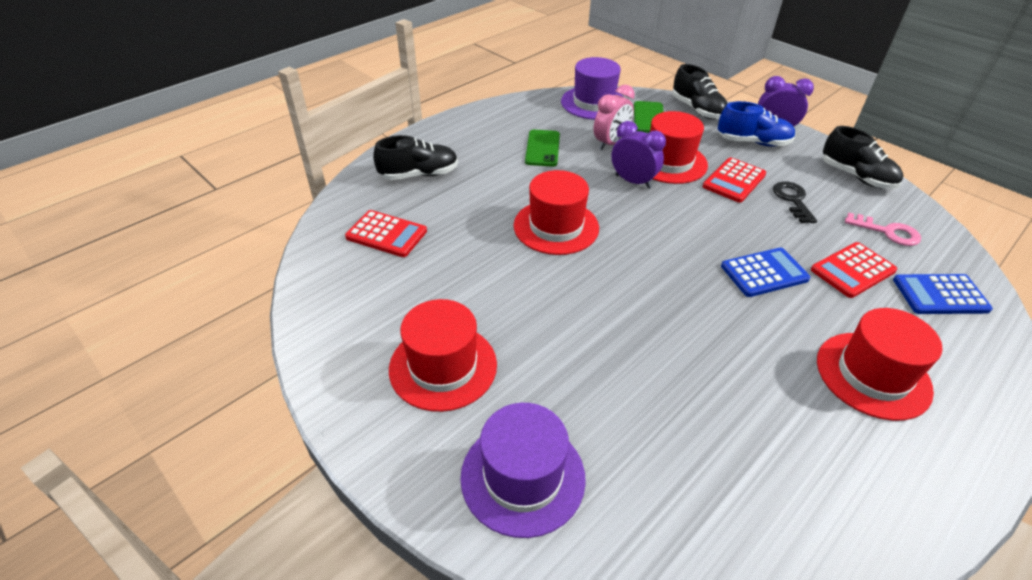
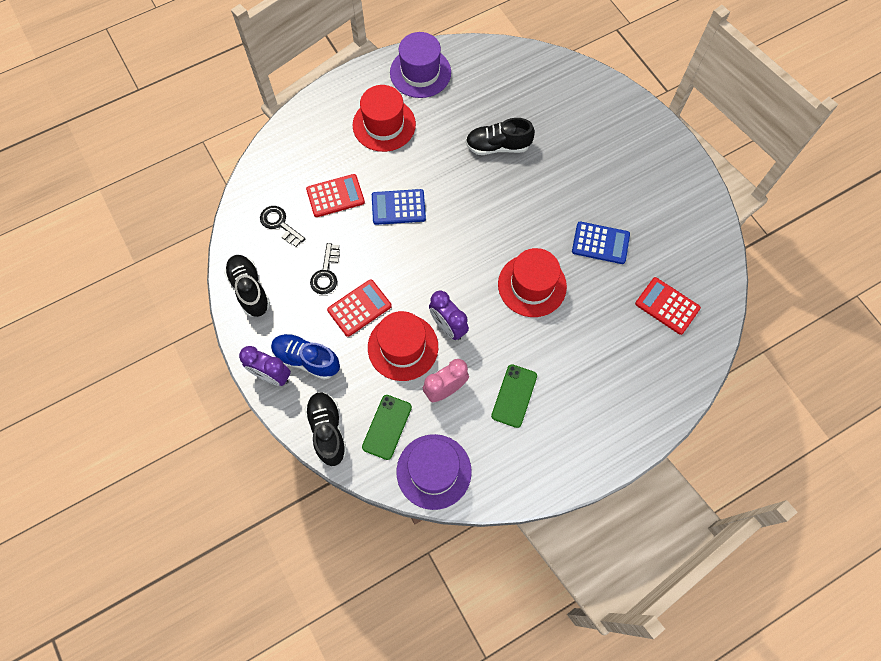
camera: 165 degrees left, 25 degrees up
(419, 174) = (637, 379): black shoe -> black shoe (498, 146)
(443, 366) = (633, 182): red hat -> none
(523, 477) = (598, 114): purple hat -> purple hat (420, 72)
(888, 232) = (279, 224): pink key -> black key
(940, 295) = (294, 165): blue calculator -> blue calculator (600, 243)

